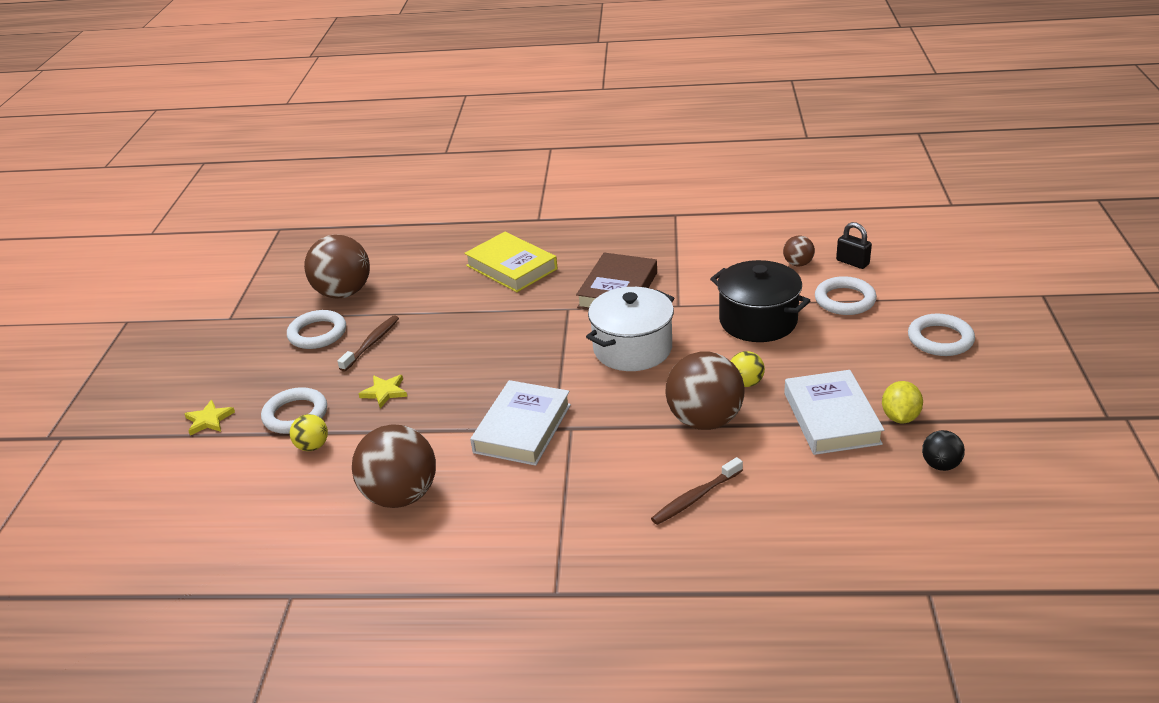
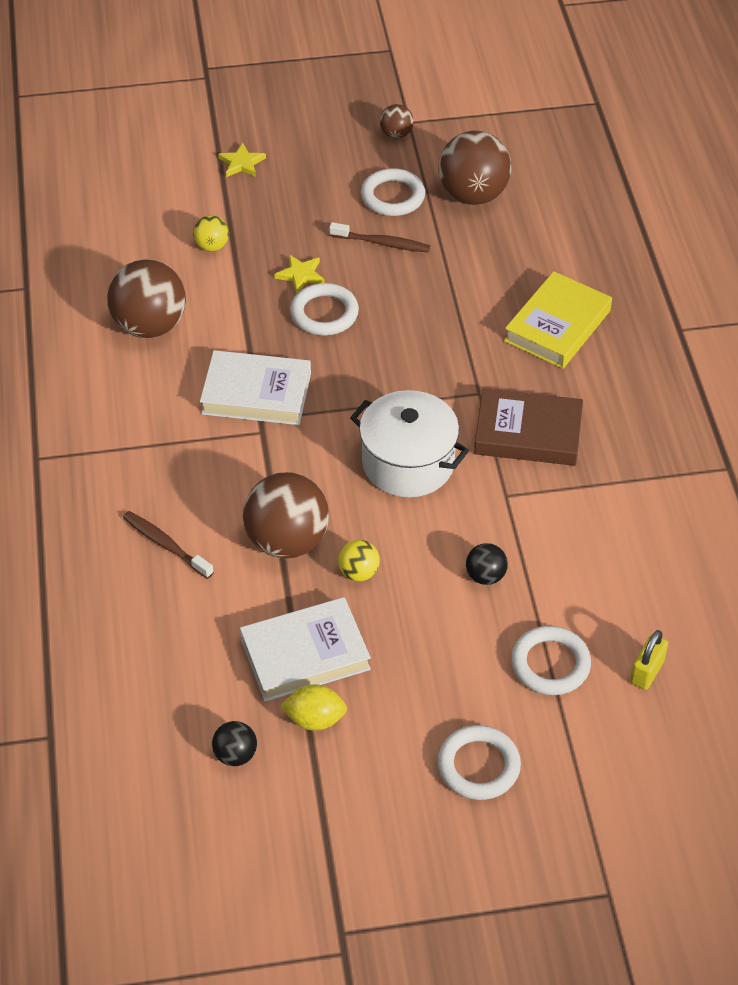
camera: 75 degrees right, 15 degrees up
(295, 415) = (257, 220): white ring -> white ring (324, 313)
(758, 321) = (485, 576): black pot -> black ball
(798, 264) = (629, 611): brown ball -> brown ball (396, 134)
(852, 262) = (647, 672): black padlock -> yellow padlock

